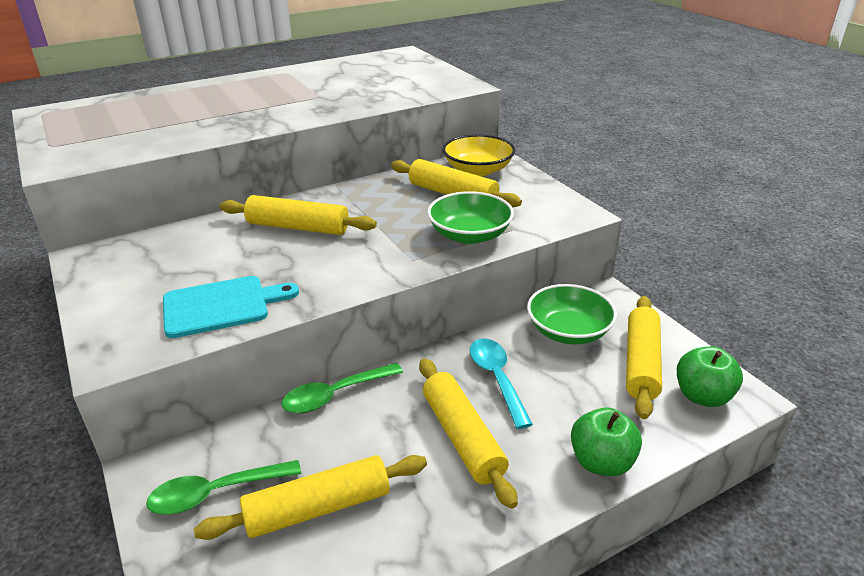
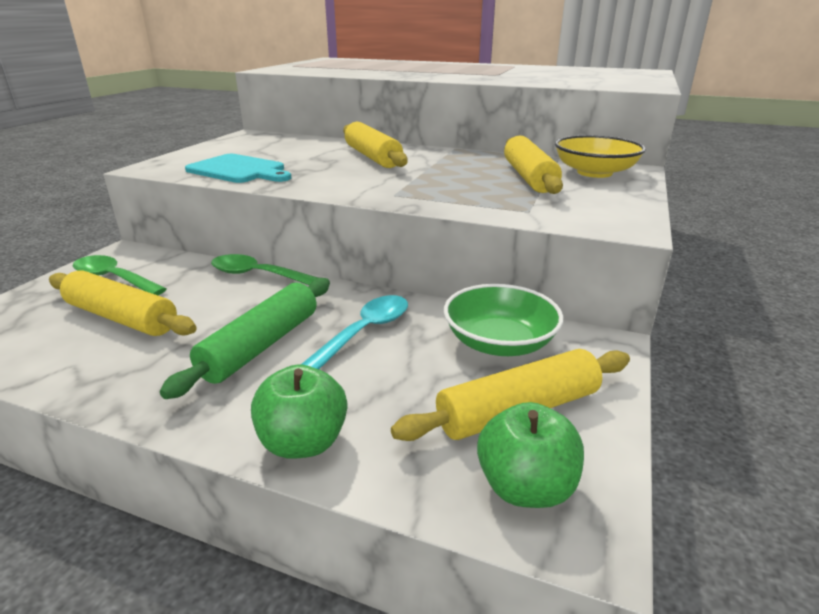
camera: 50 degrees right, 5 degrees down
(462, 437) = (261, 345): yellow rolling pin -> green rolling pin
(469, 235) = (475, 200): green bowl -> none

